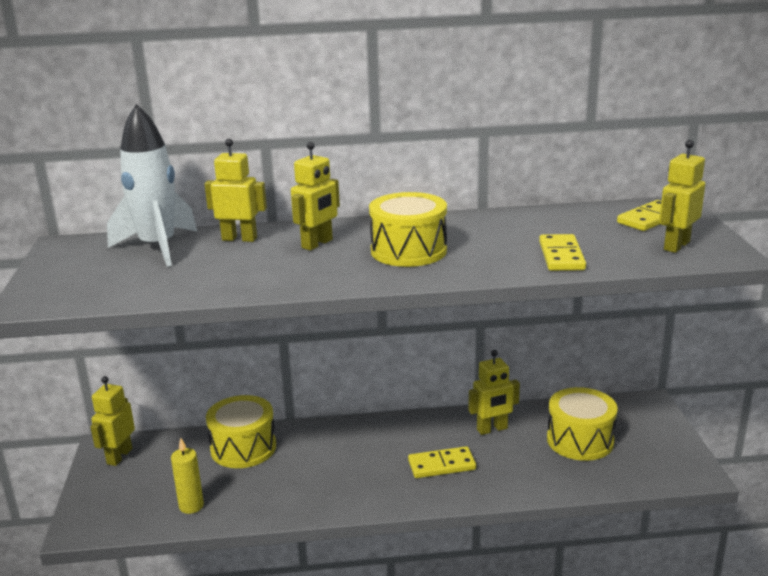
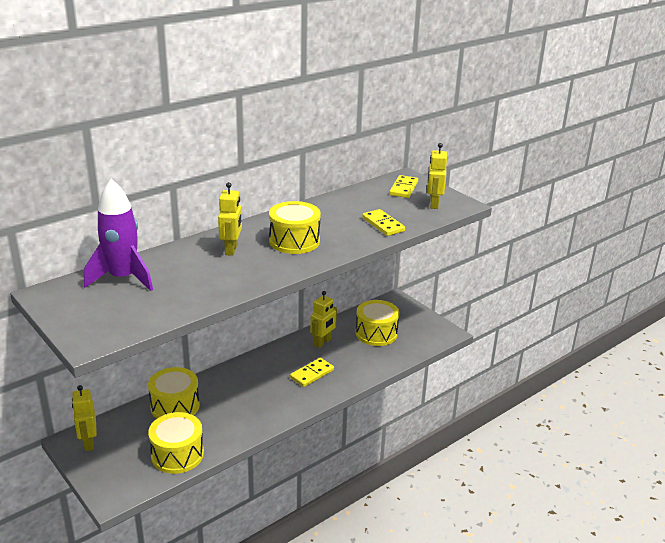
camera: 35 degrees left, 5 degrees up
(158, 247) = (123, 278): white rocket -> purple rocket
(191, 506) = (177, 454): yellow candle -> yellow drum
(239, 239) = (173, 258): yellow robot -> none

